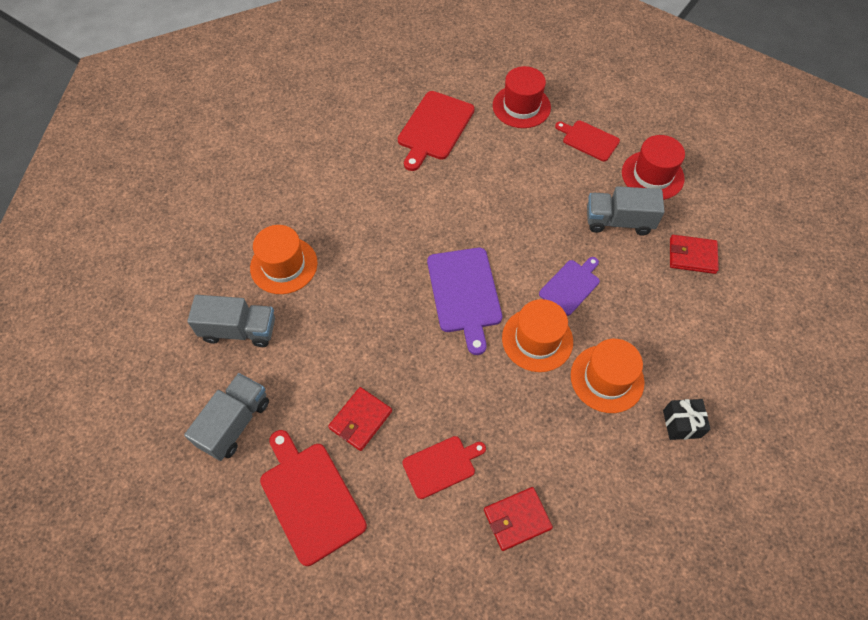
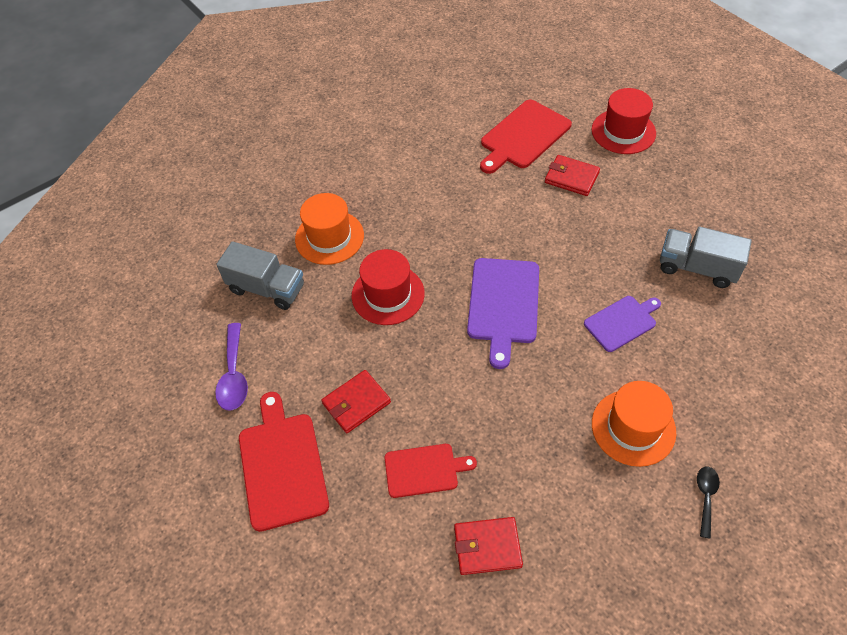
camera: 20 degrees right, 5 degrees down
(235, 423) = (234, 375): grey truck -> purple spoon
(537, 339) = (567, 368): orange hat -> none
(588, 140) = (688, 178): red cutting board -> none
(652, 175) = (751, 228): red hat -> red hat (388, 294)
(681, 424) = (705, 497): black gift -> black spoon
(692, 256) = (773, 322): red wallet -> red wallet (571, 177)

